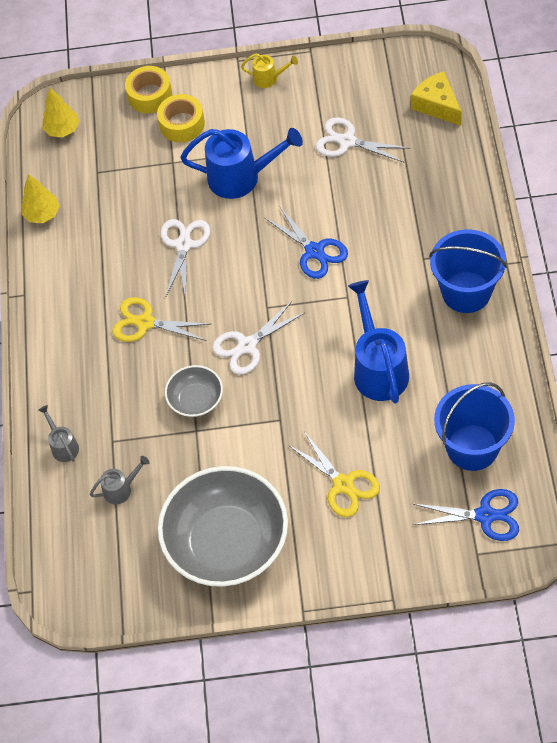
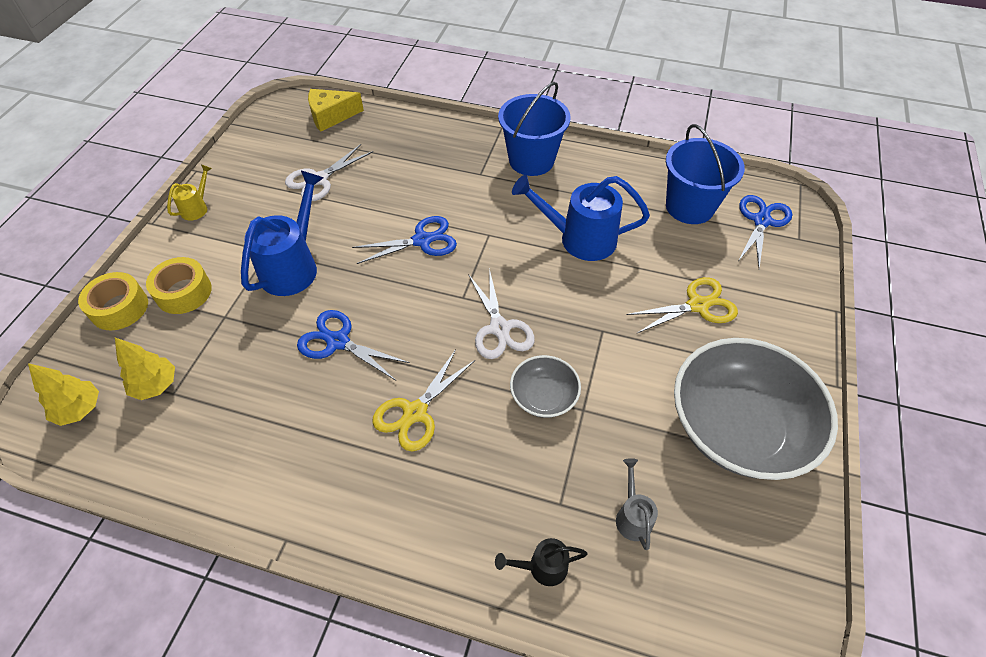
camera: 75 degrees left, 5 degrees down
(42, 214) = (182, 475): yellow tree -> yellow tree (156, 385)
(63, 445) = (542, 567): grey watering can -> black watering can
(184, 245) = (338, 341): white scissors -> blue scissors

